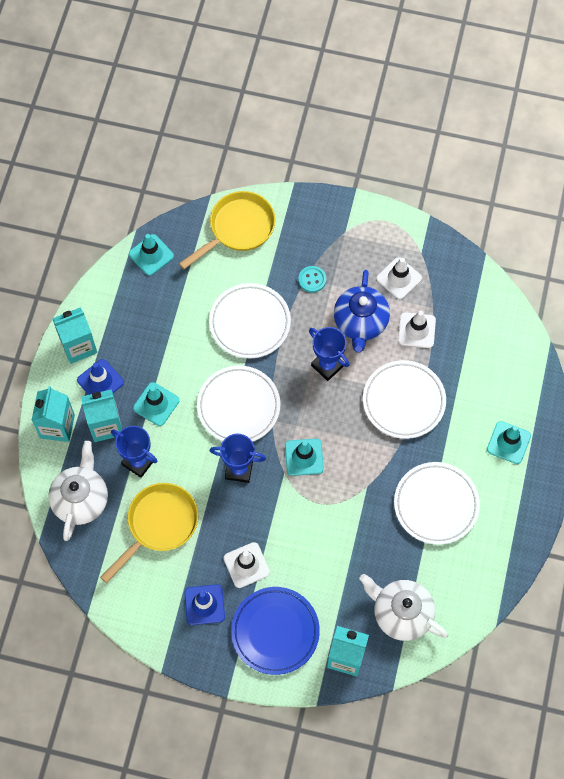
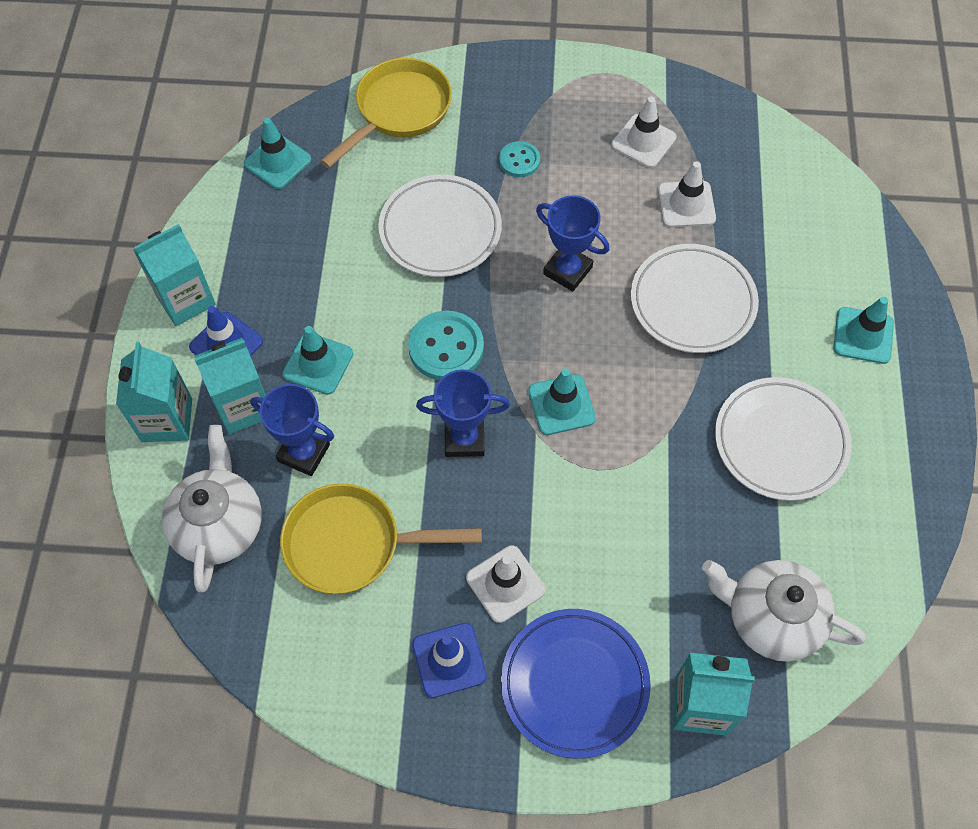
camera: 10 degrees left, 5 degrees down
(159, 525) = (352, 544): yellow pan -> yellow pan turned 120 degrees counterclockwise
(238, 406) = (446, 347): white plate -> turquoise button
(360, 322) = (602, 206): blue teapot -> none

